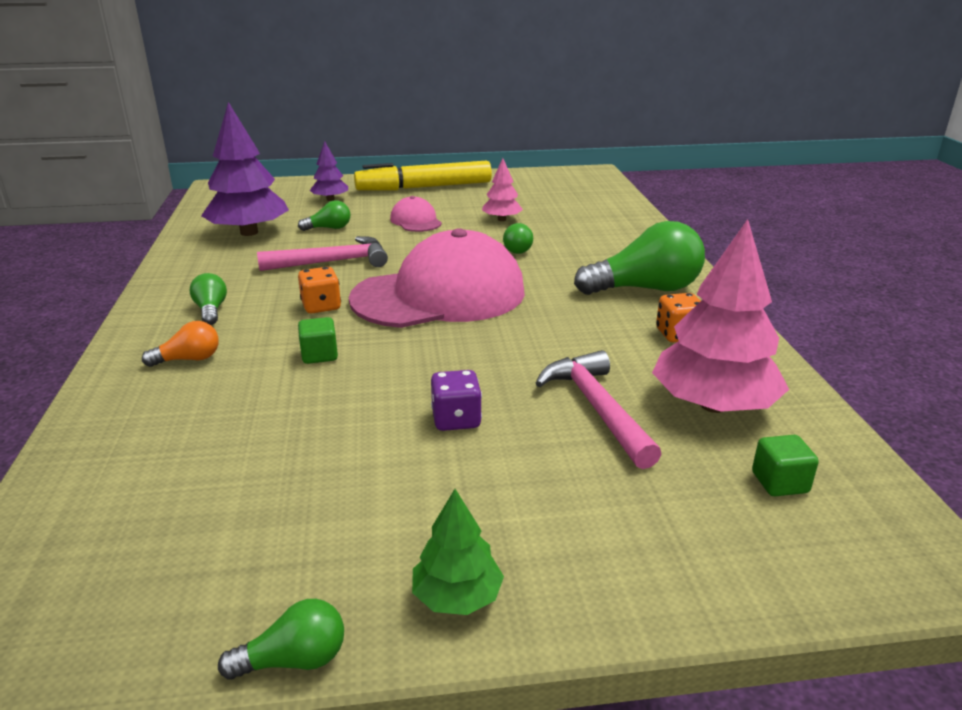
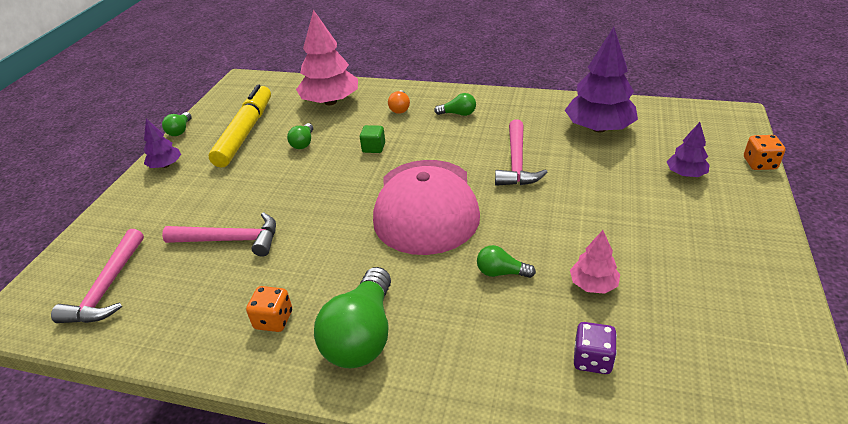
camera: 115 degrees right, 10 degrees up
(321, 306) = (439, 152): orange dice -> orange dice (759, 164)
(329, 228) = (597, 167): green light bulb -> green light bulb (303, 143)
(416, 221) = (604, 220): pink cap -> none
(424, 187) = (727, 245): yellow marker -> yellow marker (245, 133)
(456, 419) = (270, 185): purple dice -> purple dice (592, 359)
(457, 597) = (165, 165): green tree -> purple tree
(713, 405) = (185, 295): pink tree -> pink tree (330, 102)
(779, 482) = (107, 287): green cube -> pink hammer

